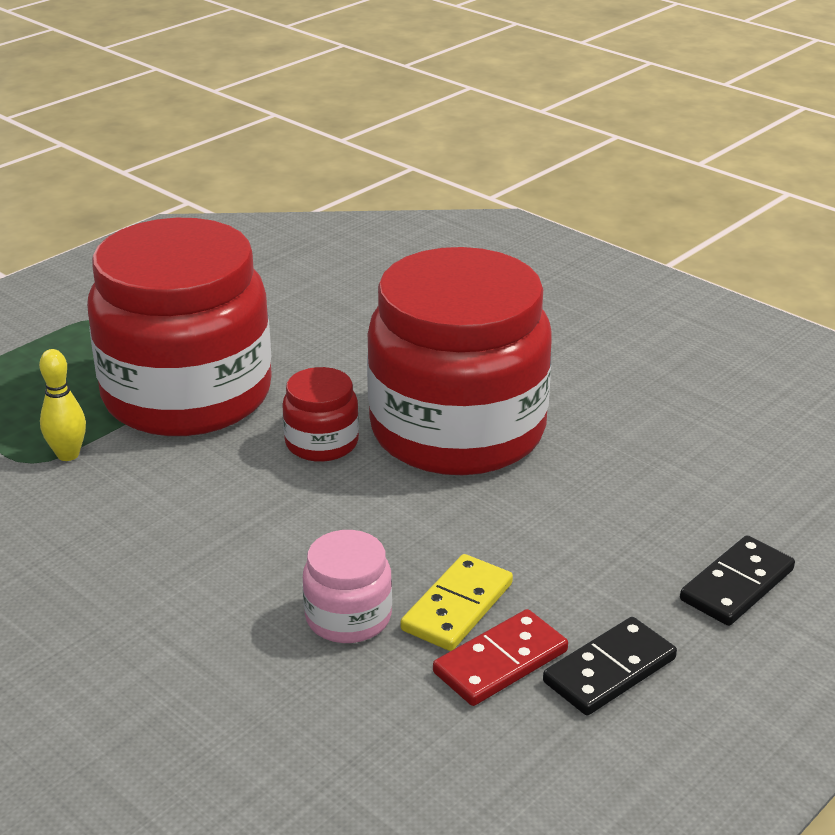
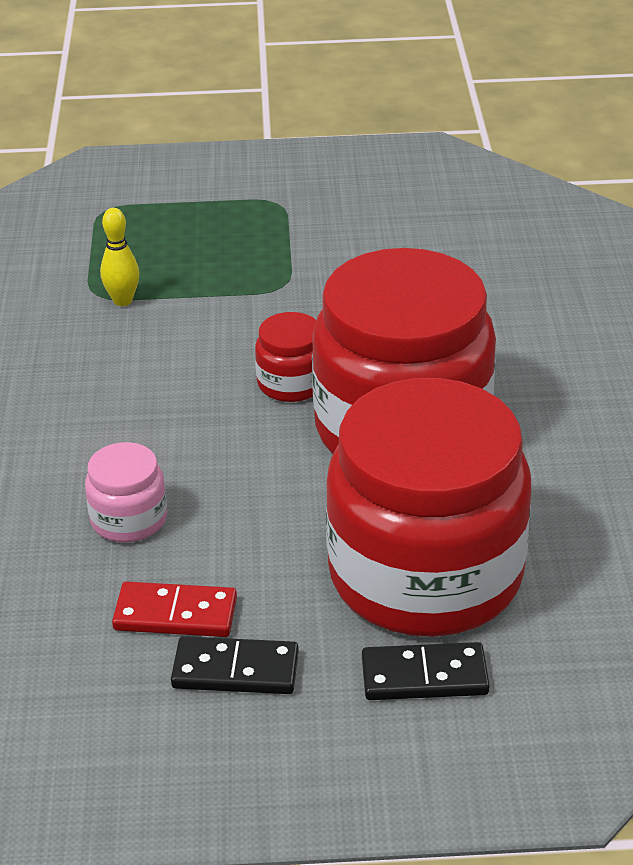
camera: 45 degrees right, 5 degrees up
(187, 395) = (255, 296): red jar -> red jar (425, 574)
(457, 606) = (205, 558): yellow domino -> none

